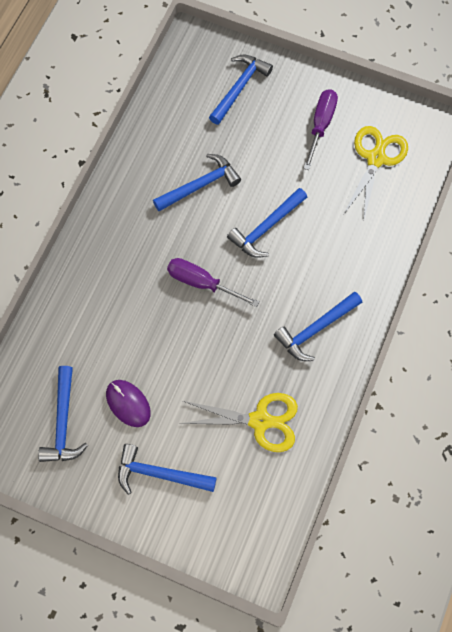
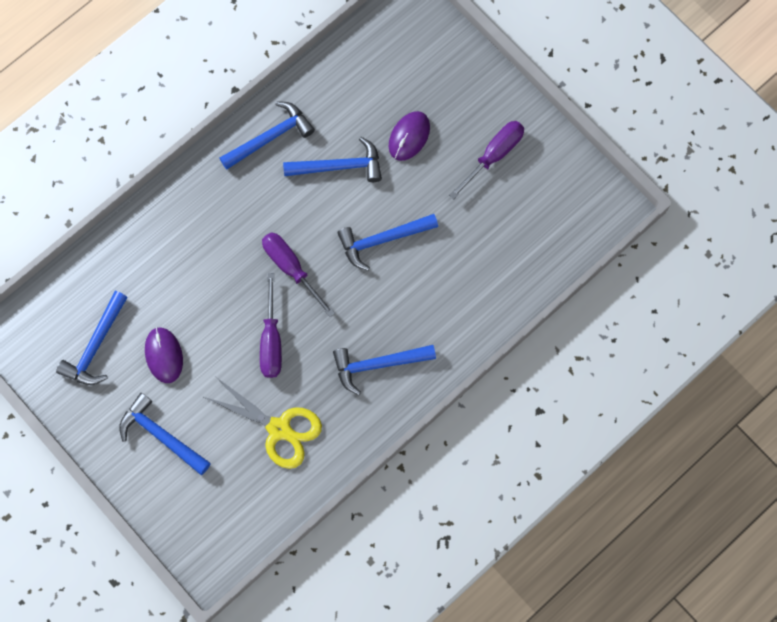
camera: 25 degrees right, 5 degrees up
(215, 349) = (271, 340): none -> purple screwdriver
(239, 88) = (431, 78): blue hammer -> blue hammer (270, 137)
(245, 139) = (409, 137): none -> purple mouse
(376, 158) = (531, 216): yellow scissors -> none

